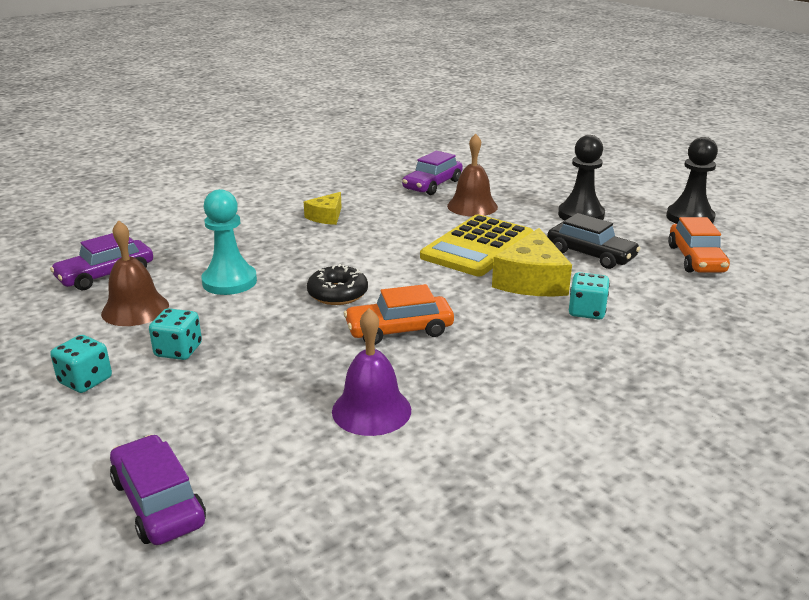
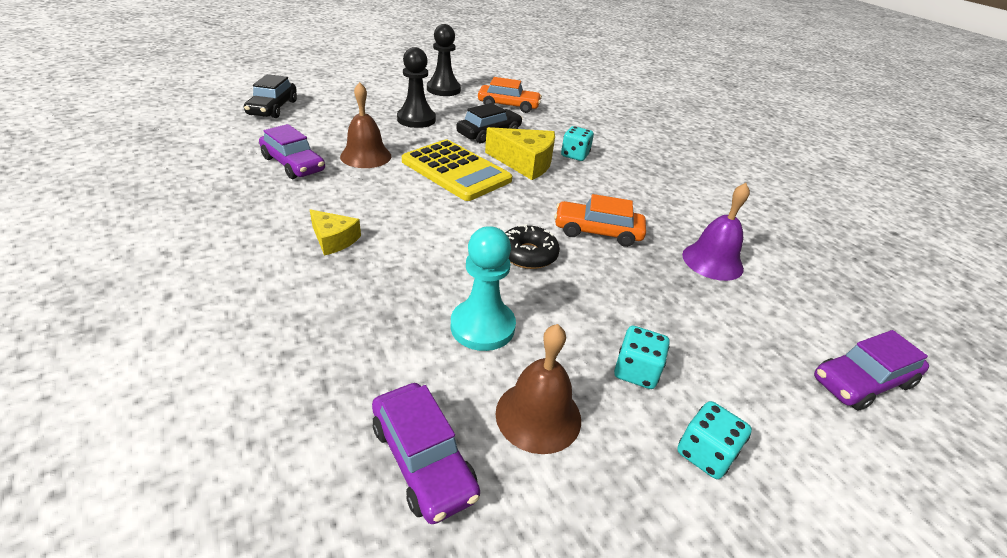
camera: 85 degrees left, 10 degrees up
(399, 330) = (597, 232): orange car -> orange car turned 105 degrees clockwise
(531, 159) = (273, 108): none -> black car

